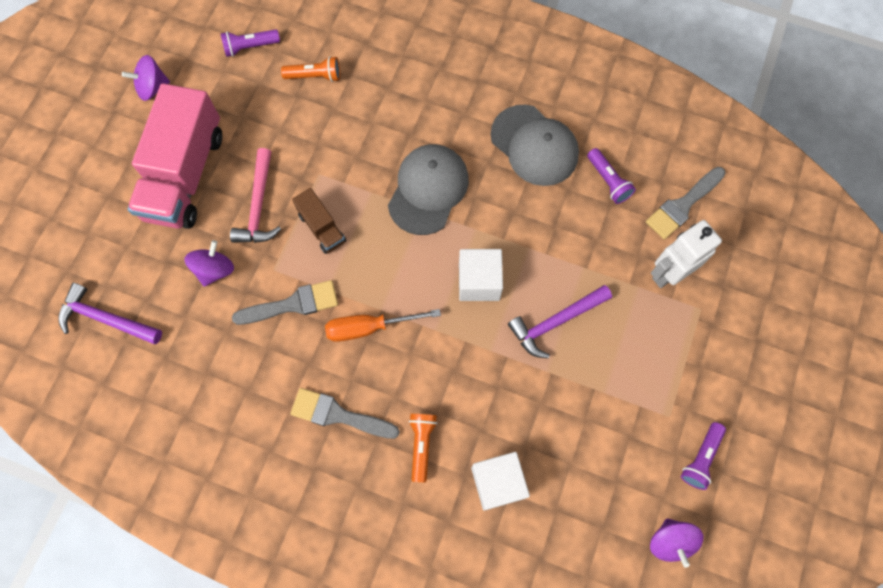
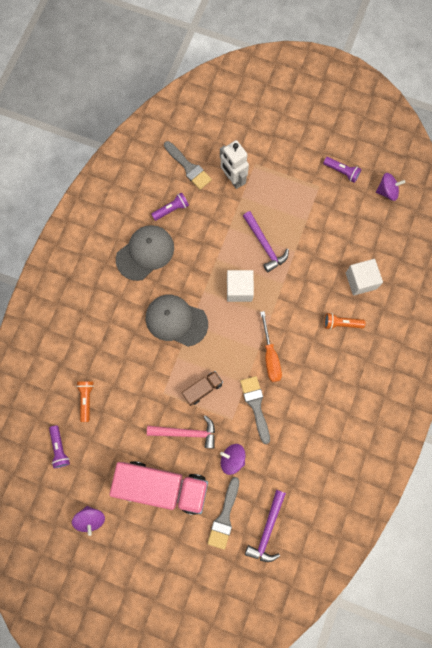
camera: 90 degrees left, 5 degrees up
(338, 415) = (325, 373): grey brush -> grey brush (224, 517)

